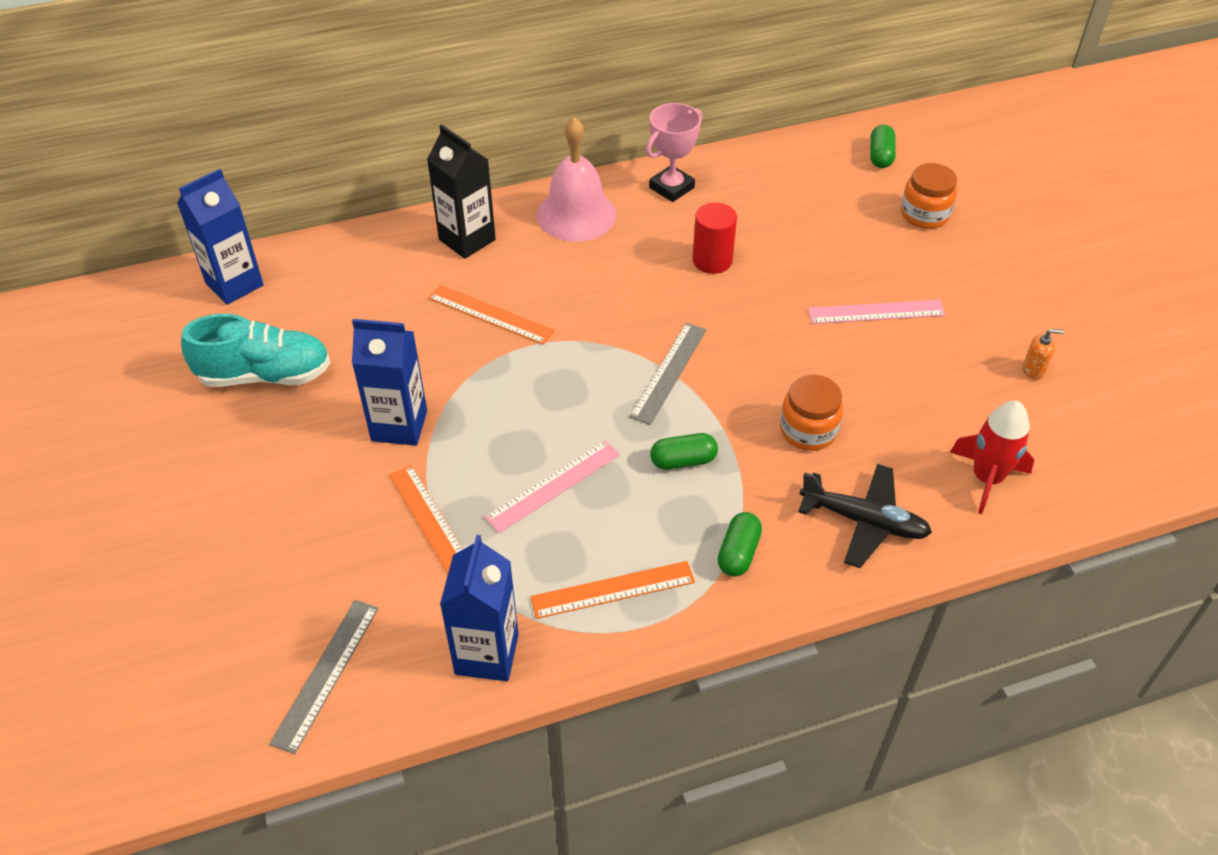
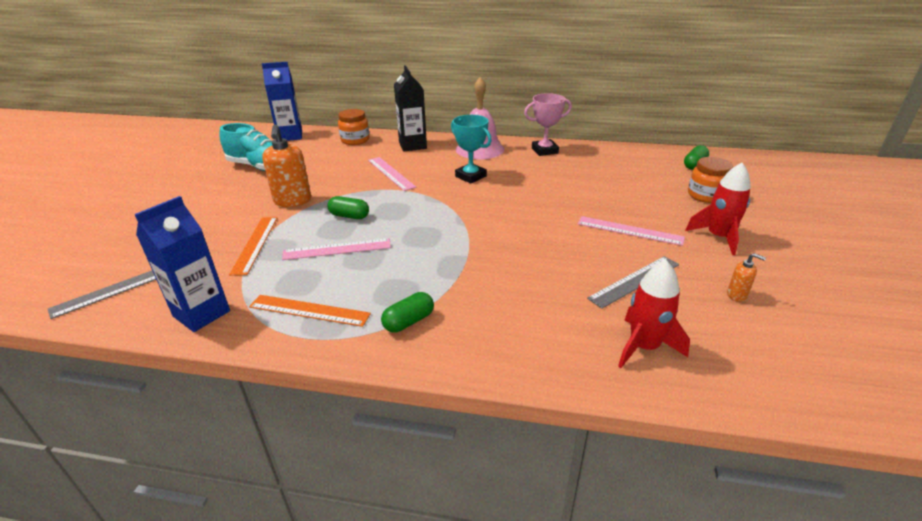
camera: 30 degrees right, 15 degrees down
(399, 426) = (292, 201): blue carton -> orange soap dispenser
(490, 314) = (391, 173): orange ruler -> pink ruler
(611, 280) = (470, 176): none -> turquoise trophy
(669, 372) = (461, 221): grey ruler -> grey ruler (635, 281)
(683, 461) = (425, 262): green capsule -> green capsule (349, 216)
(712, 260) = (539, 182): red cylinder -> none
(808, 430) = (524, 274): orange jar -> orange jar (355, 140)
(864, 521) = (518, 337): black plane -> none
(974, 287) = (718, 237): none -> red rocket

